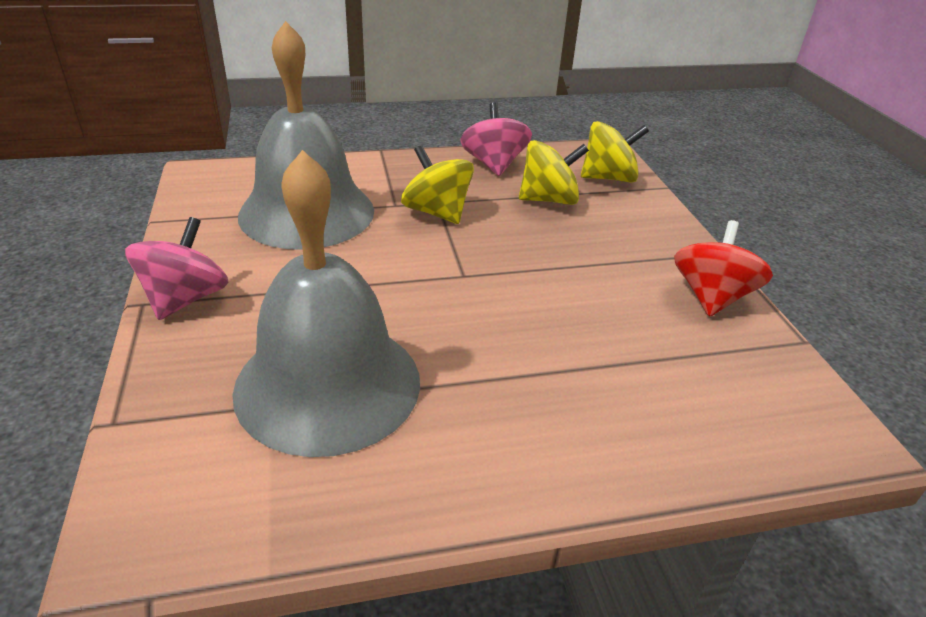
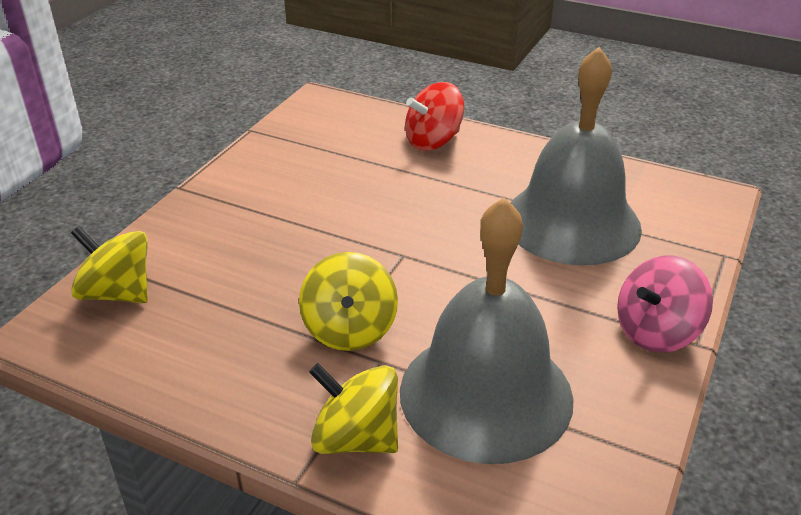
camera: 140 degrees left, 0 degrees up
(494, 164) = (198, 373): pink spinning top -> none
(549, 199) = (221, 294): yellow spinning top -> yellow spinning top (356, 438)
(711, 297) = (253, 168): red spinning top -> red spinning top (433, 141)

